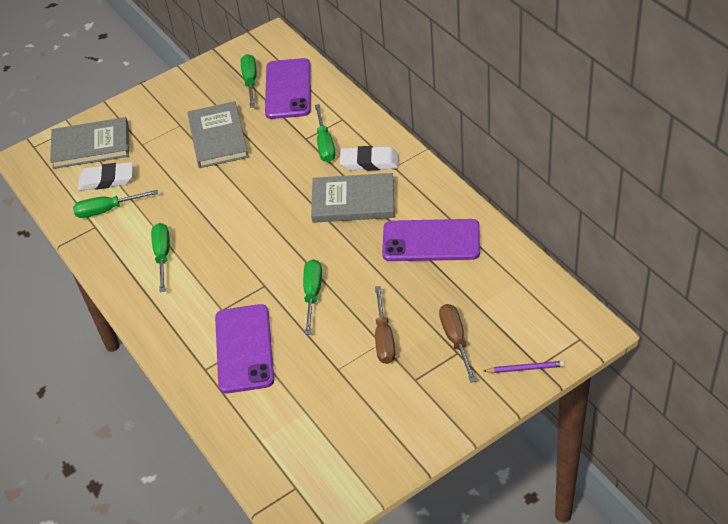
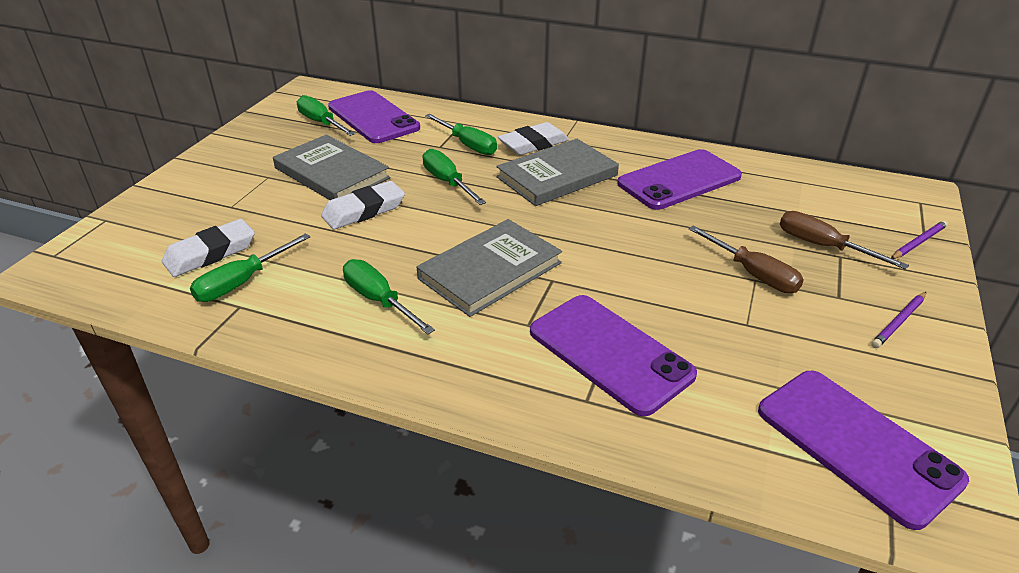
camera: 40 degrees left, 10 degrees down
(91, 146) = (152, 228): grey book -> grey book (490, 270)
(210, 181) = (364, 210): none -> white eraser
(305, 462) = (856, 444): none -> purple phone
(312, 294) = (620, 266): green screwdriver -> green screwdriver (447, 182)
(427, 413) = (899, 322): none -> purple pencil

